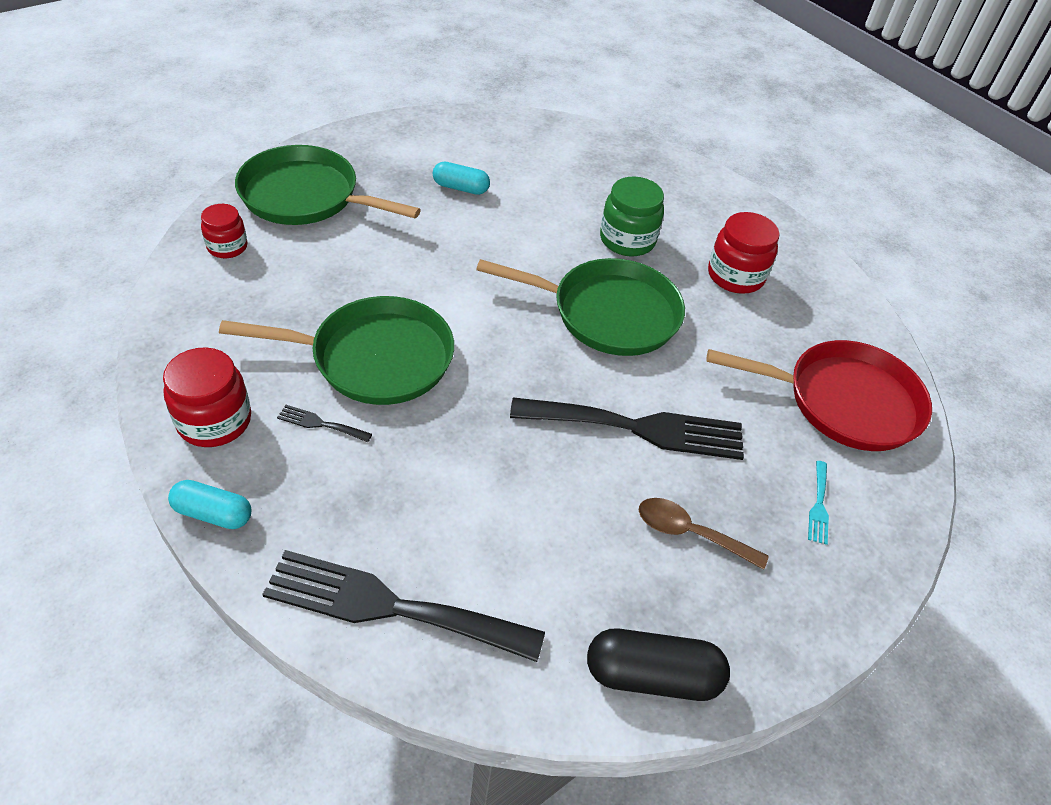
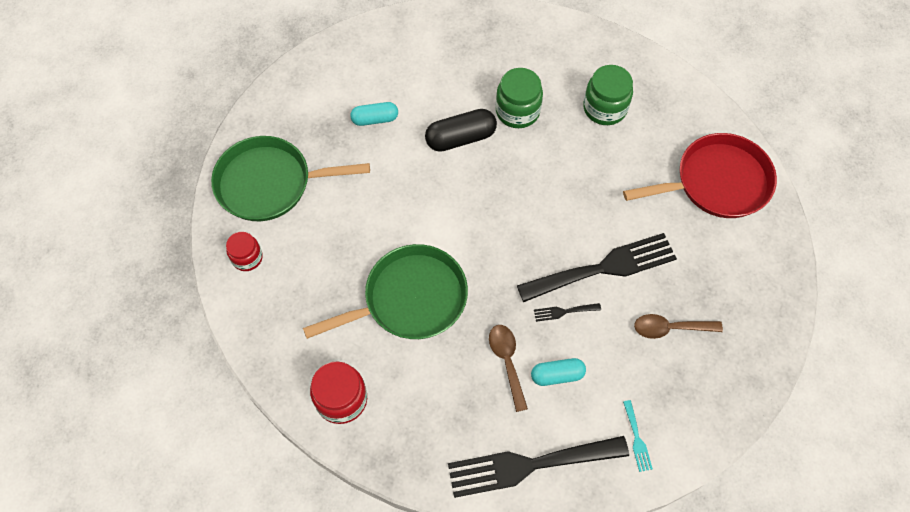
camera: 20 degrees left, 15 degrees up
(213, 513) = (388, 462): turquoise capsule -> turquoise capsule (557, 375)
(320, 424) = (408, 366): black fork -> black fork (564, 312)
(445, 473) = (507, 362): none -> brown spoon
(608, 313) = (538, 184): green pan -> none
(652, 675) = (692, 430): black capsule -> black capsule (460, 138)
(735, 276) = (604, 108): red jar -> green jar
(819, 505) = (733, 270): turquoise fork -> turquoise fork (637, 439)

